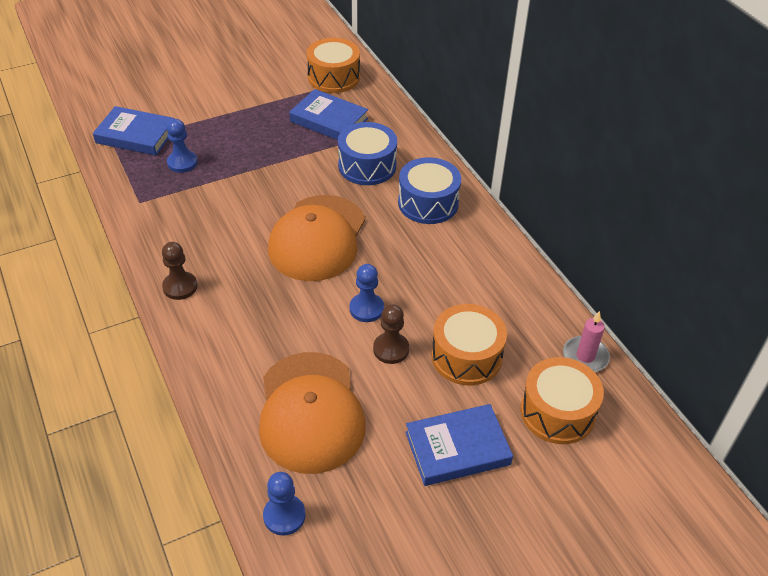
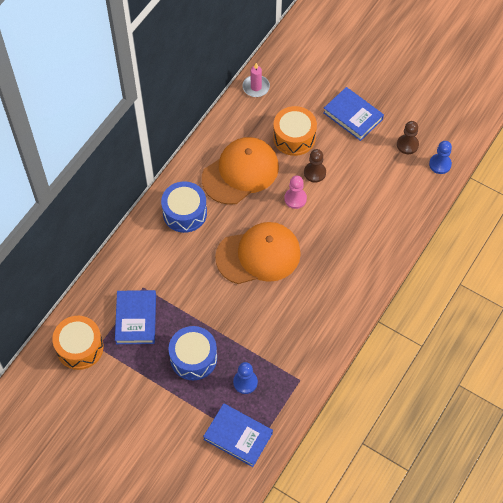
camera: 120 degrees left, 15 degrees up
(136, 135) = (238, 436): blue book -> blue book turned 45 degrees counterclockwise
(180, 287) = (349, 302): brown pawn -> brown pawn (407, 145)
(310, 412) = (380, 186): orange cap -> orange cap (240, 172)
(366, 309) = (295, 199): blue pawn -> pink pawn
(367, 166) = (171, 266): blue drum -> blue drum (193, 358)
(557, 412) = (301, 85): orange drum -> none

